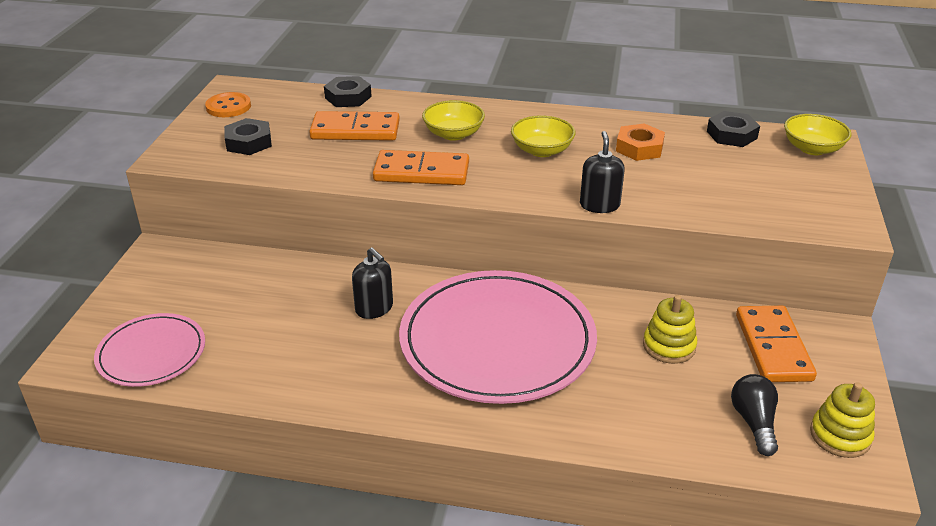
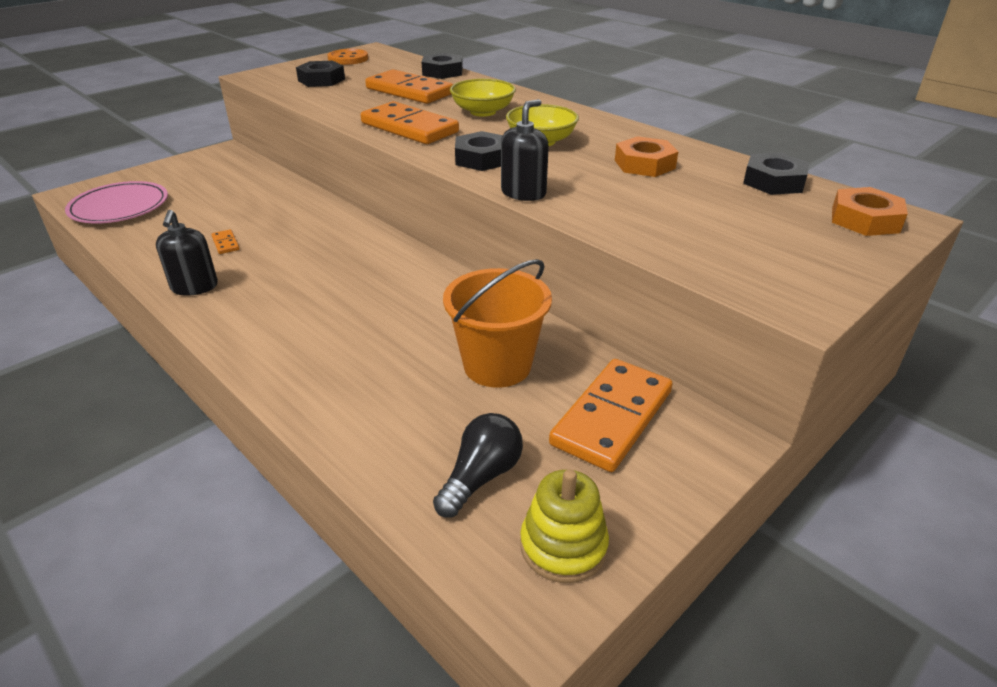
camera: 35 degrees right, 0 degrees up
(324, 344) = (225, 243): none -> orange domino
(374, 308) = (297, 234): black soap dispenser -> black soap dispenser (194, 287)
(497, 341) = (349, 294): pink plate -> none
(525, 184) = (482, 159): none -> black nut
(669, 346) = (497, 365): yellow stacking toy -> orange bucket
(812, 149) = (865, 220): yellow bowl -> orange nut

